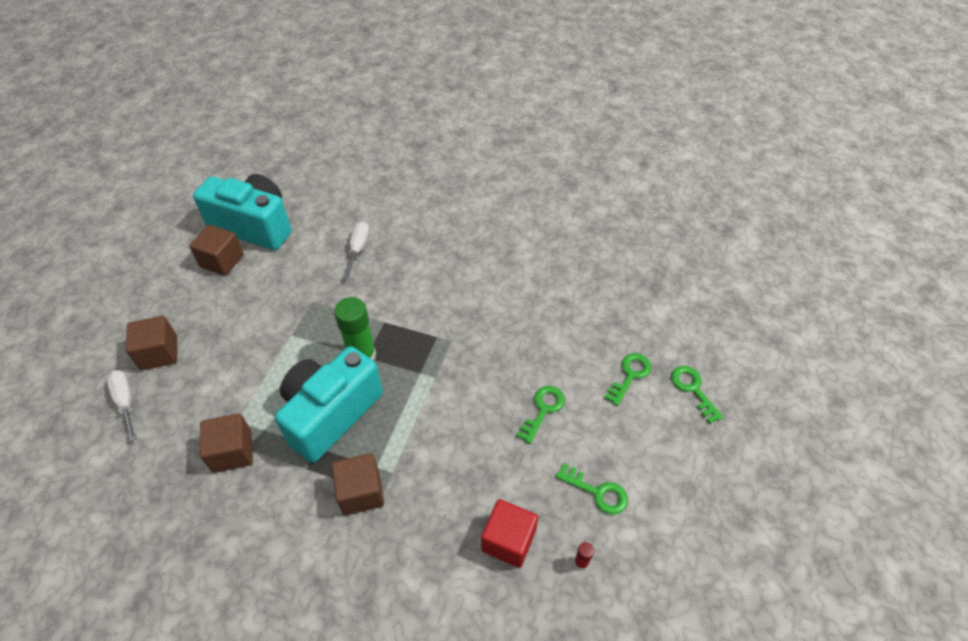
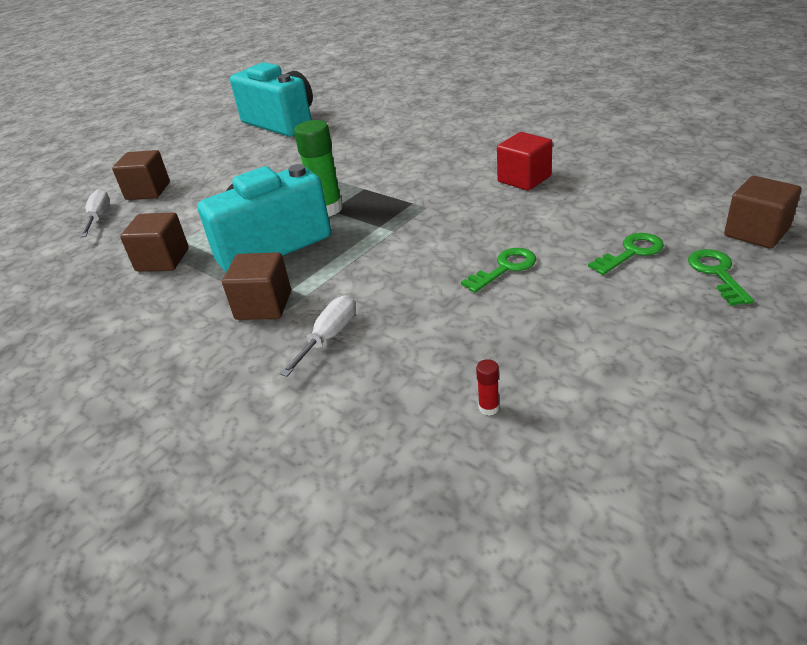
camera: 25 degrees right, 15 degrees down
(222, 261) = (240, 141): brown cube -> brown cube (756, 232)
(358, 249) = (368, 140): white screwdriver -> white screwdriver (329, 336)
(508, 540) = (405, 371): red cube -> red cube (524, 179)
(597, 492) = (541, 346): green key -> none

